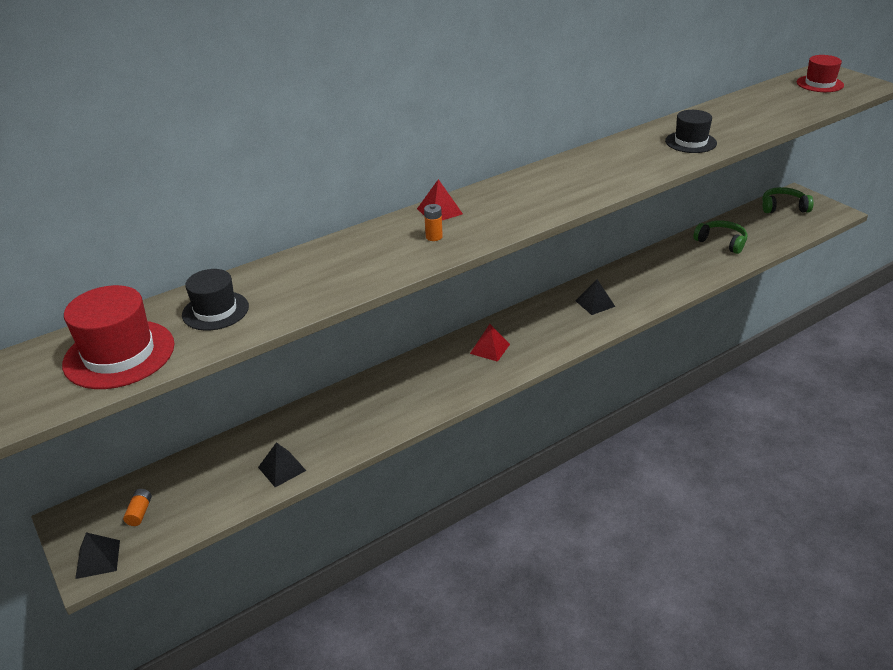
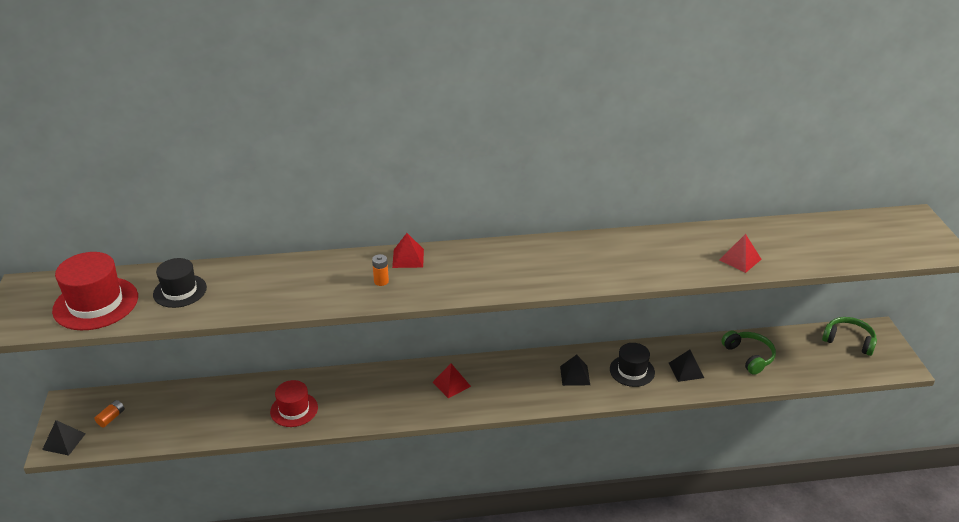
camera: 25 degrees right, 0 degrees up
(282, 468) = (223, 424): black pyramid -> black pyramid (686, 370)
(690, 142) = (686, 258): black hat -> black hat (632, 371)
(733, 131) = (740, 259): none -> red pyramid
(819, 84) = (890, 232): red hat -> red hat (294, 409)

